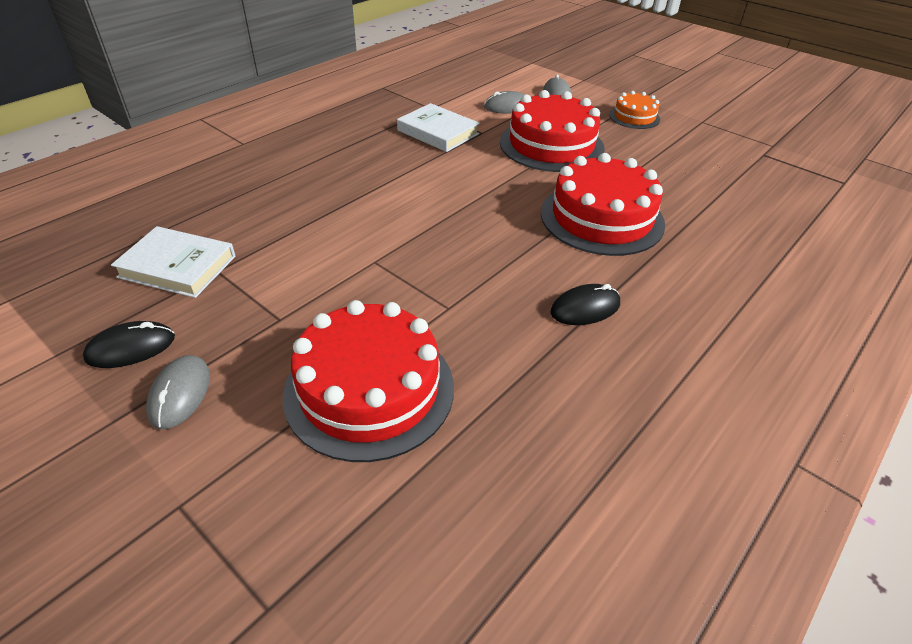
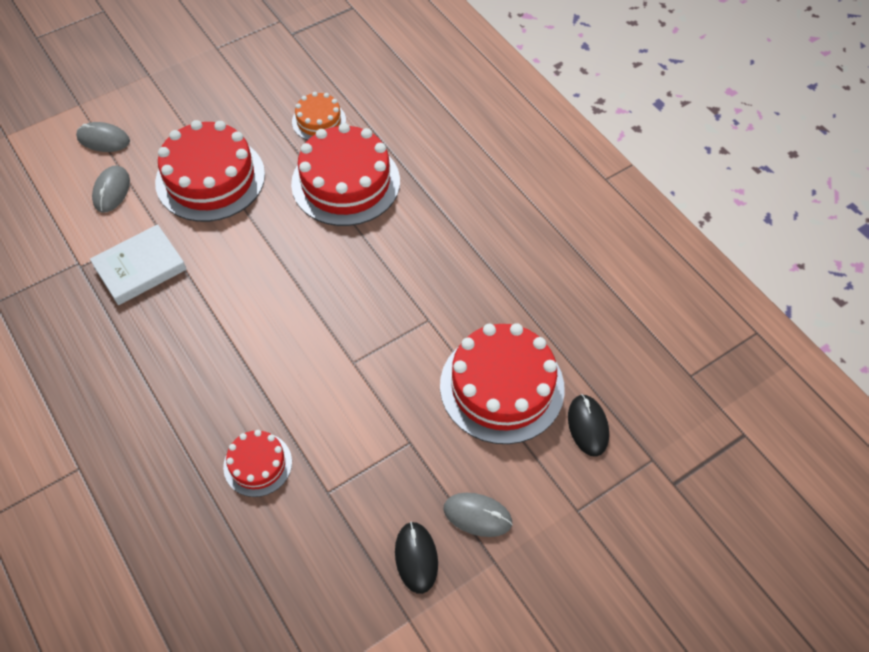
camera: 75 degrees left, 15 degrees up
(177, 267) = (311, 527): white book -> none
(248, 224) = (257, 464): none -> red cake
(585, 308) = (453, 232): black mouse -> black mouse (588, 426)
(634, 117) = (184, 94): orange cake -> orange cake (319, 121)

